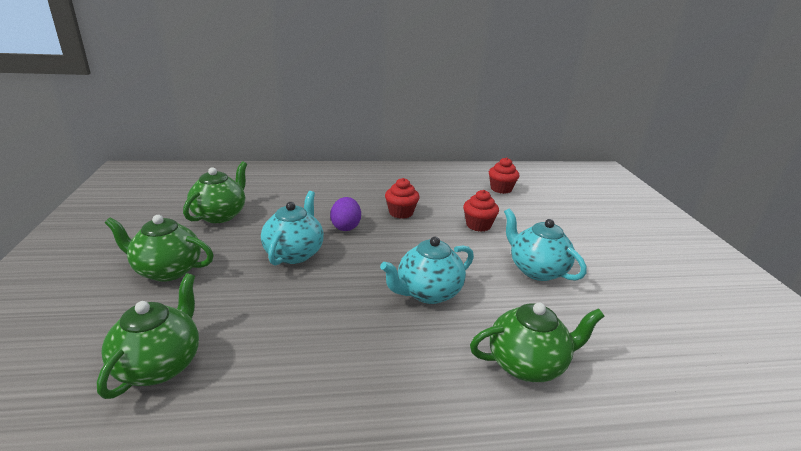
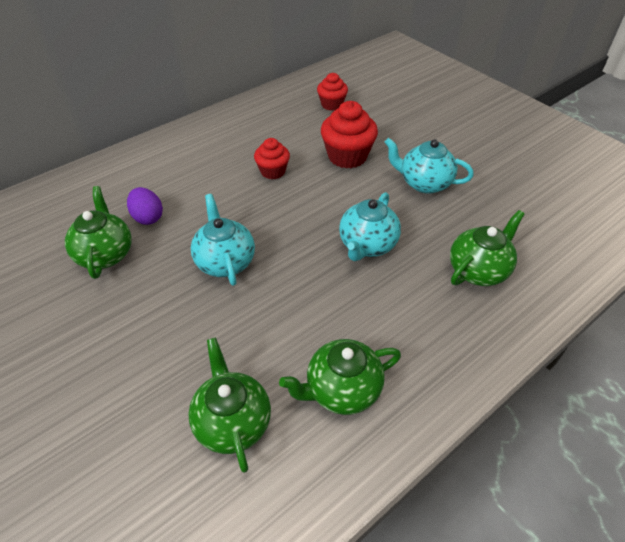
camera: 30 degrees left, 20 degrees up
(167, 270) = (129, 339): green teapot -> green teapot (341, 390)
(346, 227) = (240, 210): purple egg -> purple egg (148, 217)
(478, 225) = (347, 156): red cupcake -> red cupcake, size x1.61

